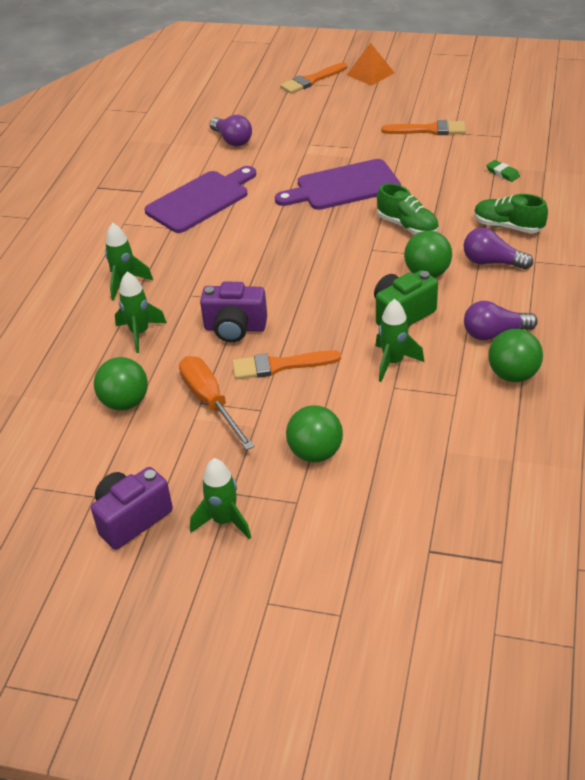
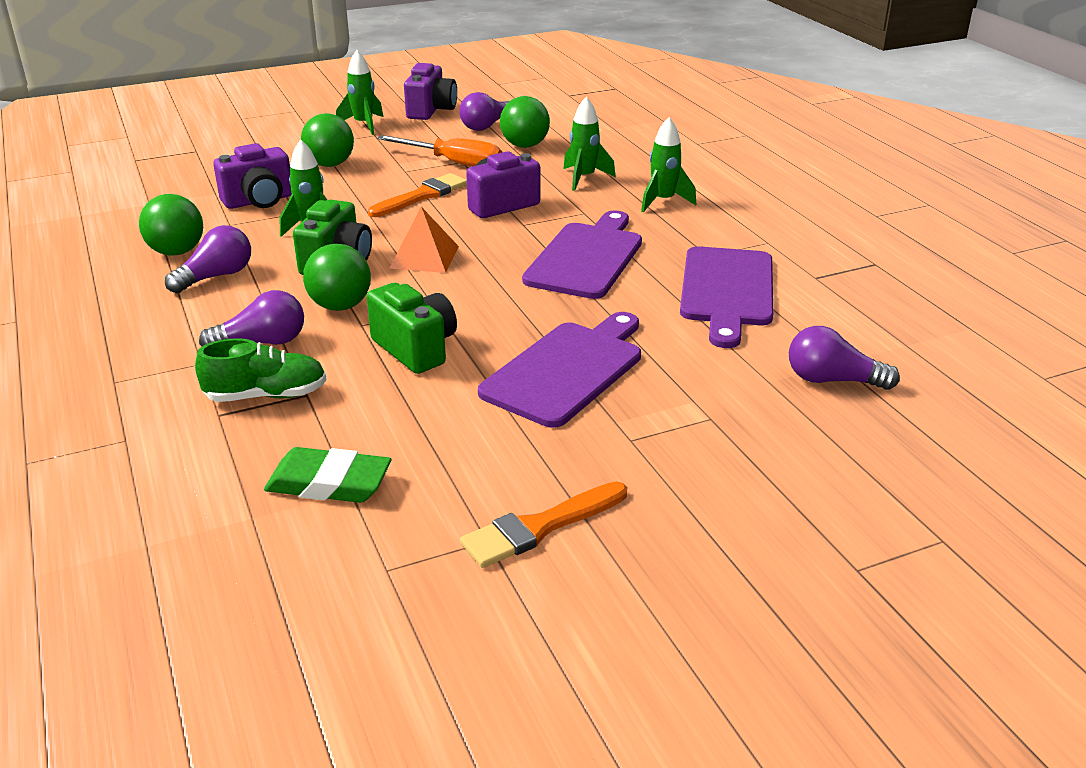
camera: 140 degrees right, 10 degrees down
(116, 455) = (486, 126): none -> purple light bulb
(242, 253) = (586, 258): none -> purple cutting board
(312, 80) = (916, 564): orange brush -> none
(370, 74) = (830, 642): orange pyramid -> orange pyramid (424, 257)
(407, 226) = (416, 349): green shoe -> green camera
(414, 418) = (259, 201): none -> purple camera
(502, 173) = (329, 483): green eraser -> green eraser, size x1.83

